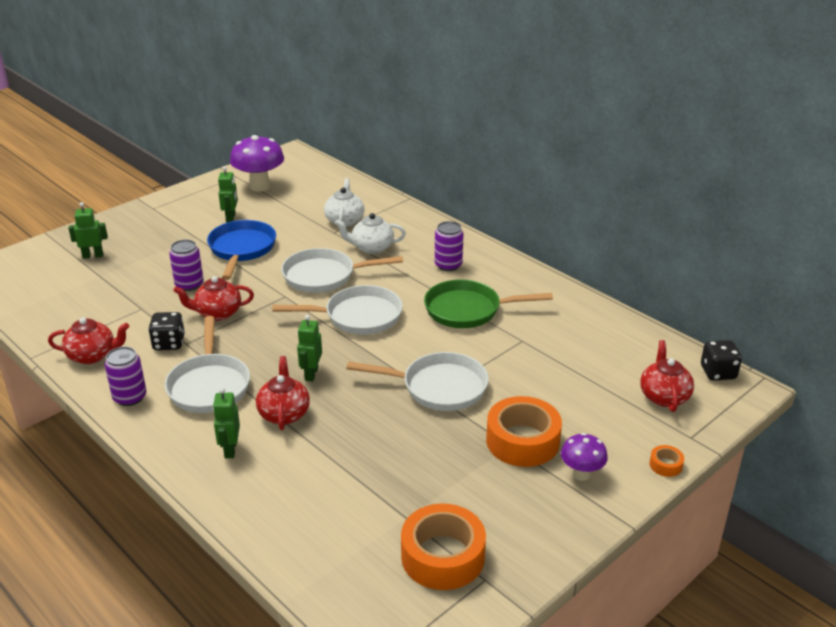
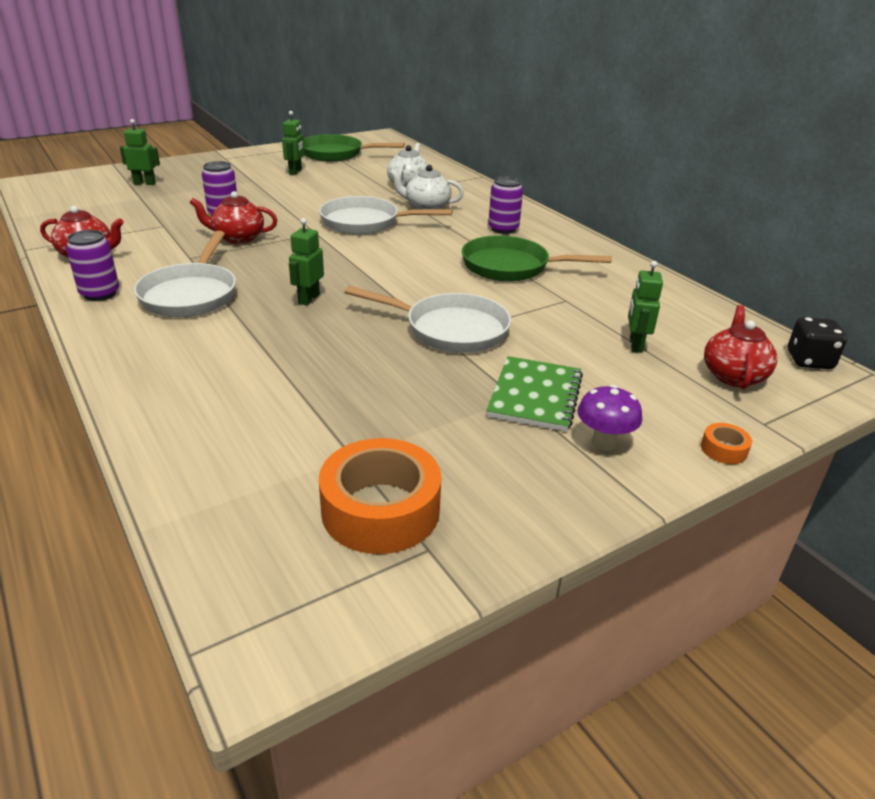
camera: 10 degrees right, 0 degrees up
(169, 343) = (172, 255): black dice -> none
(230, 449) = (176, 354): green robot -> green robot (635, 345)
(241, 249) = (292, 194): blue pan -> none
(259, 186) = (336, 154): purple mushroom -> green pan
(284, 413) = (258, 330): red teapot -> none
(357, 317) = (385, 258): white pan -> none
(522, 441) = (535, 396): orange tape -> green notebook

